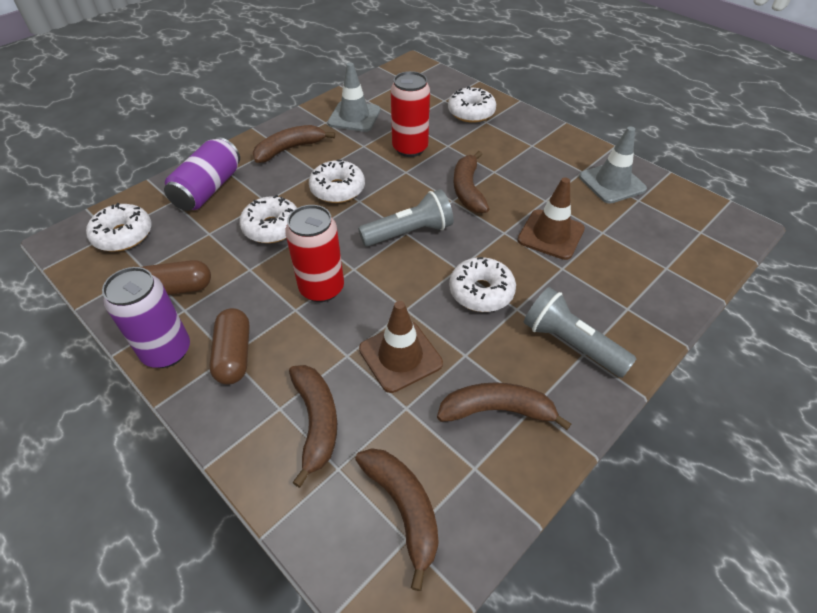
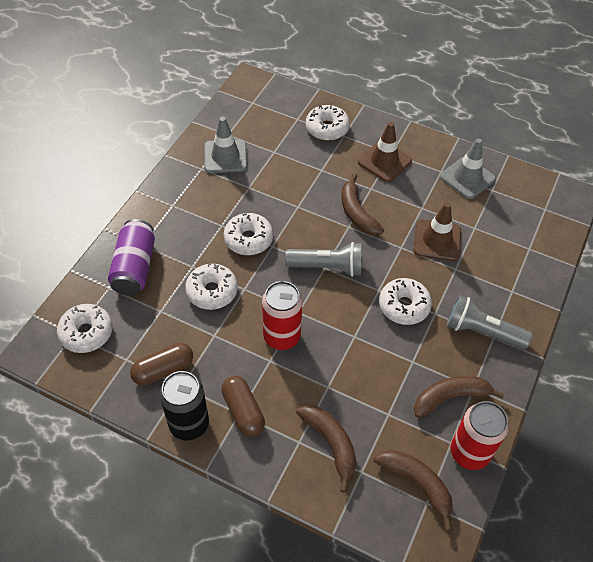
camera: 20 degrees left, 5 degrees up
(167, 351) = (189, 424): purple can -> black can
(290, 149) = (185, 207): brown banana -> none
(400, 356) = (367, 376): brown traffic cone -> brown traffic cone (384, 161)
(409, 233) = (327, 267): grey flashlight -> grey flashlight turned 45 degrees clockwise
(410, 148) = (290, 181): red can -> red can (469, 452)

